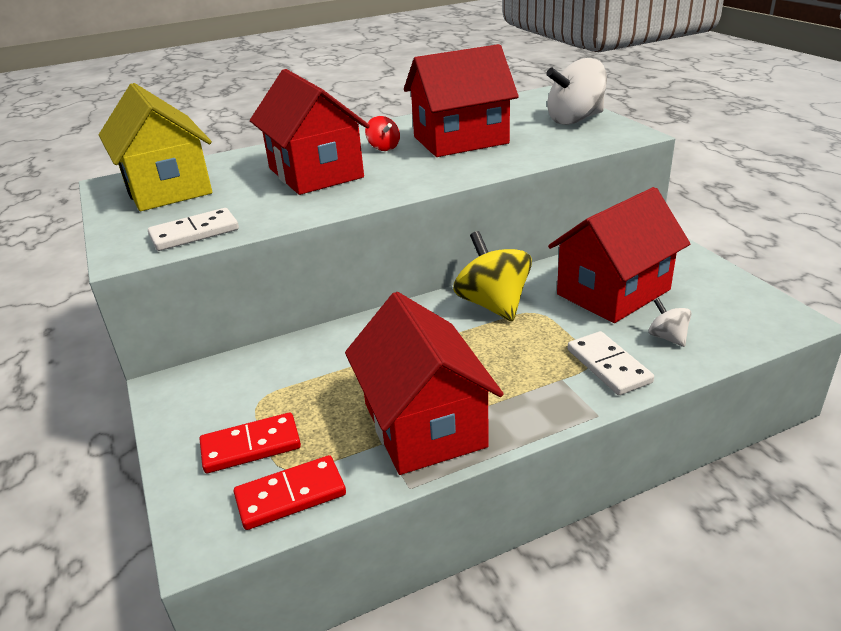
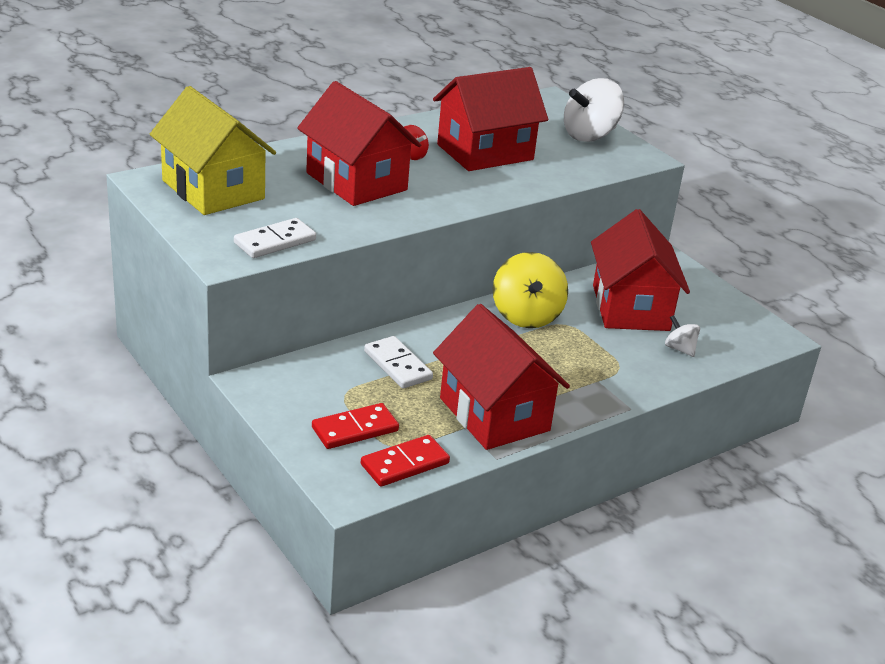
camera: 15 degrees left, 0 degrees up
(493, 304) = (526, 316): yellow spinning top -> yellow spinning top turned 150 degrees counterclockwise
(608, 366) = (634, 371): white domino -> white domino (397, 365)
(613, 292) = (630, 308): red house -> red house turned 45 degrees counterclockwise

